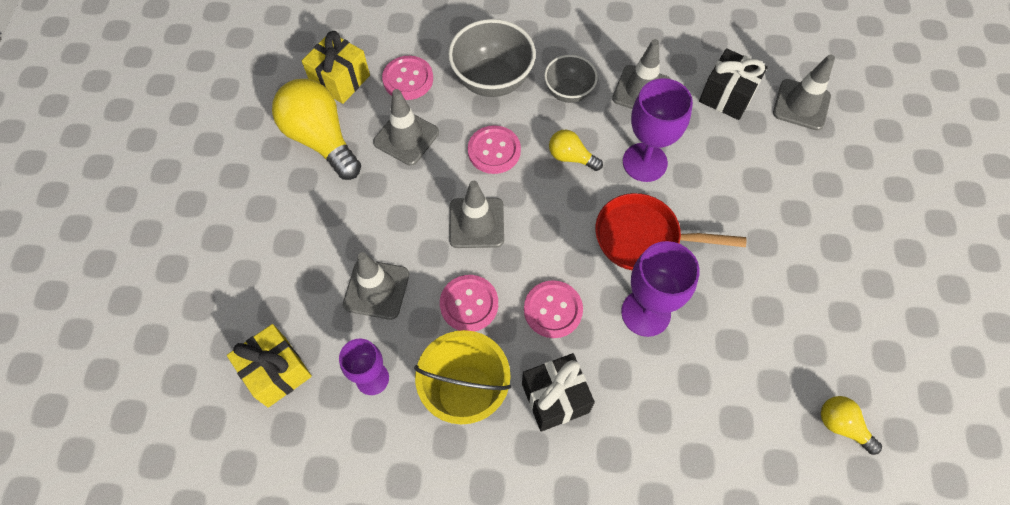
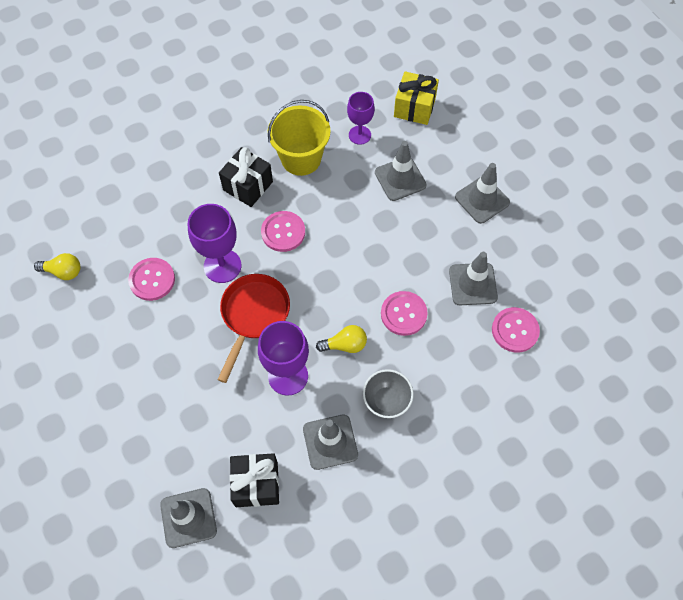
camera: 145 degrees right, 0 degrees up
(321, 139) = (527, 246): yellow light bulb -> none
(340, 80) = (561, 297): yellow gift -> none
(469, 304) = (337, 204): pink button -> pink button (152, 280)
(476, 223) = (373, 255): grey traffic cone -> grey traffic cone (482, 200)
(492, 80) = (452, 372): grey bowl -> none
(643, 238) = (253, 315): red pan -> red pan turned 45 degrees counterclockwise

